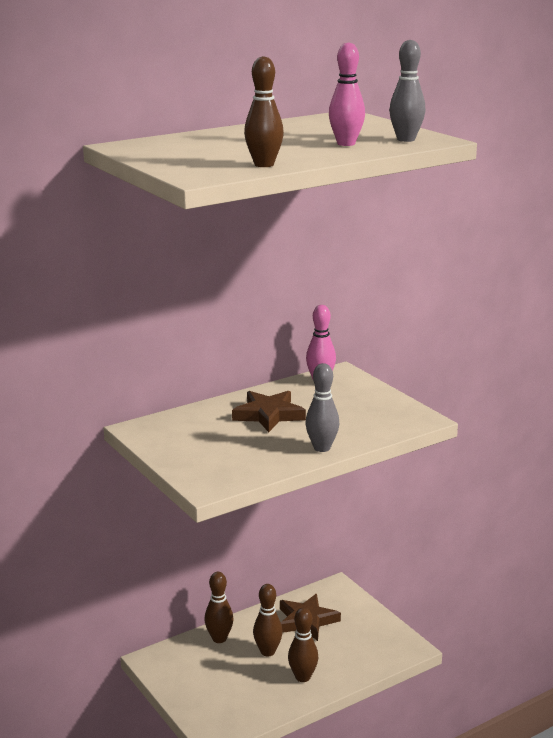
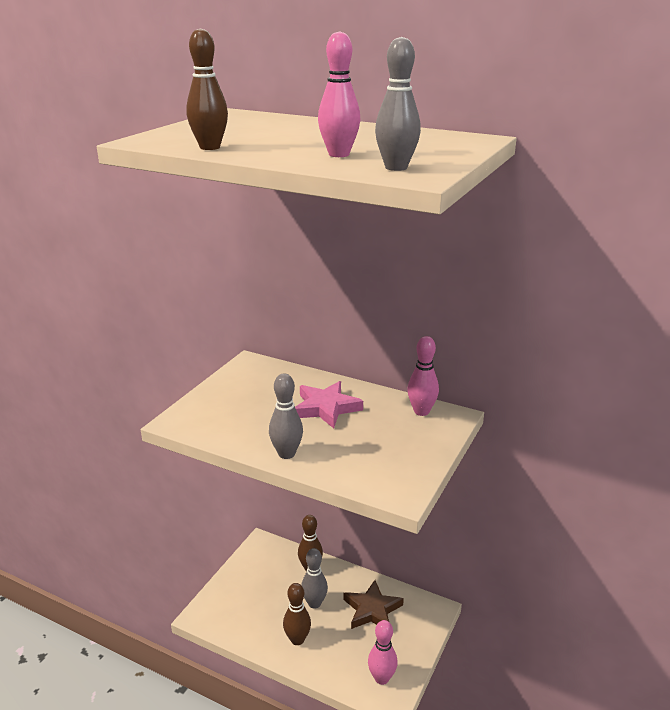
camera: 60 degrees right, 5 degrees up
(268, 415) = (326, 408): brown star -> pink star
(268, 652) = (314, 603): brown bowling pin -> grey bowling pin
(385, 643) = (381, 678): none -> pink bowling pin

